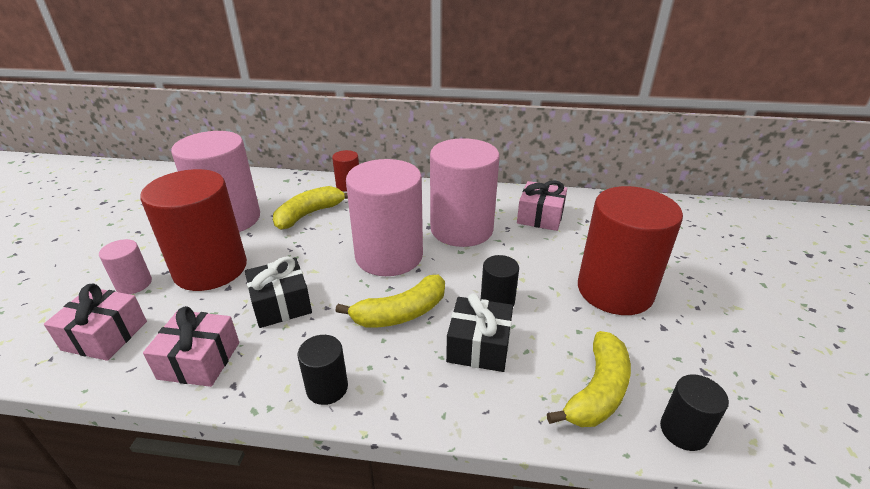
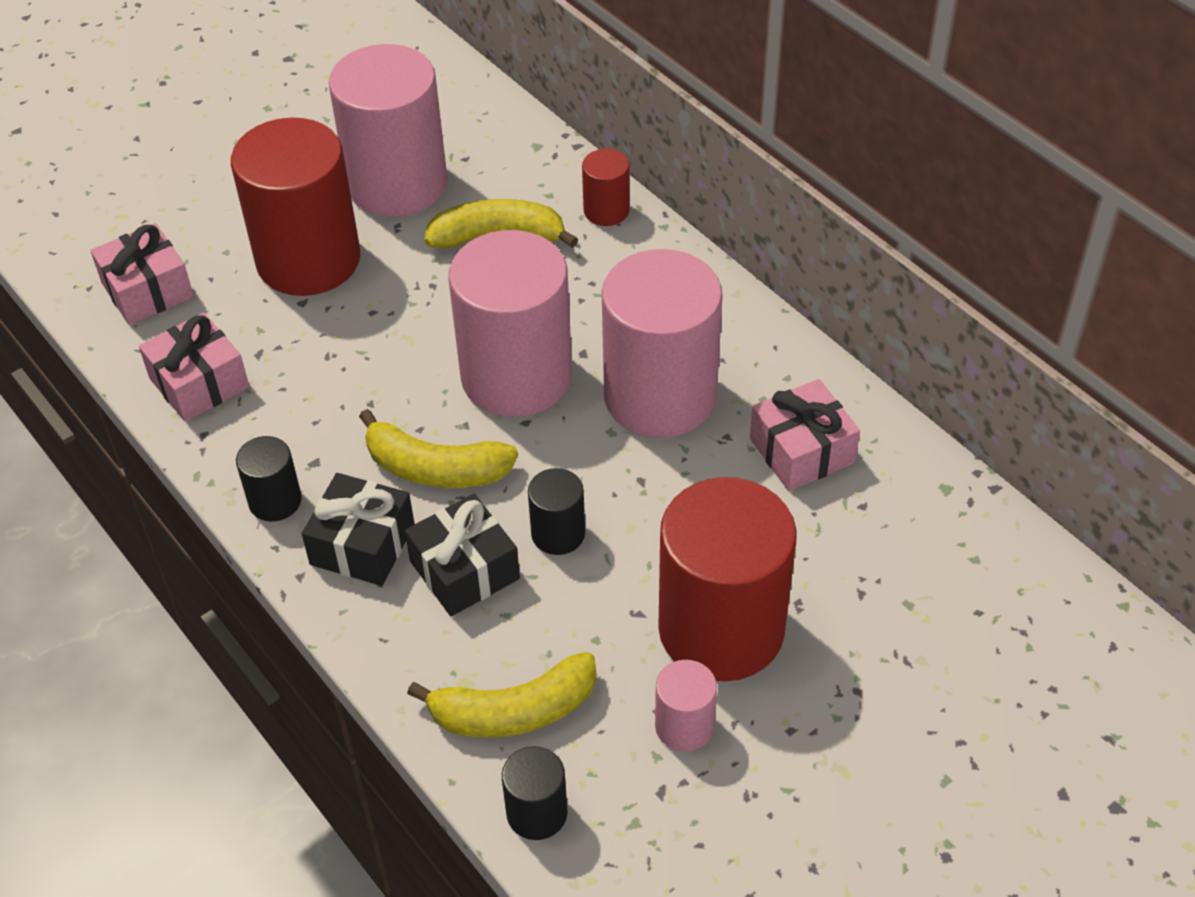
camera: 45 degrees right, 15 degrees up
(134, 284) = (220, 232): pink cylinder -> pink cylinder (684, 726)
(281, 304) = (331, 365): black gift -> black gift (362, 544)

